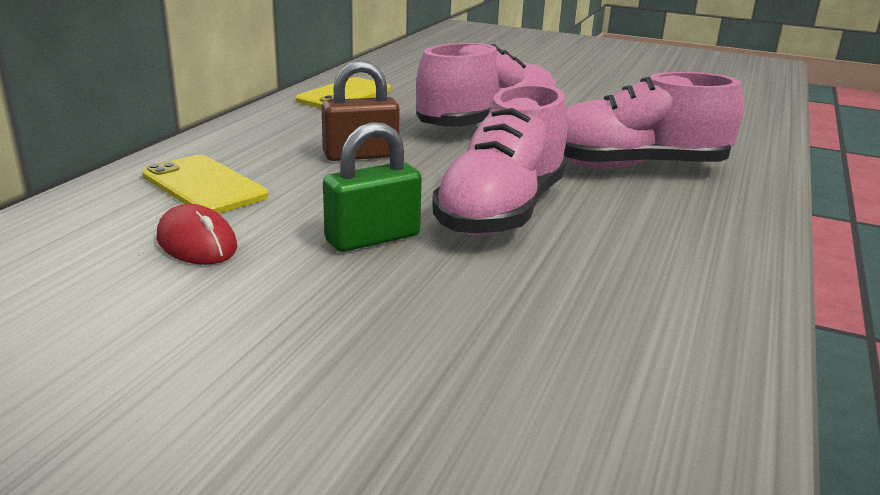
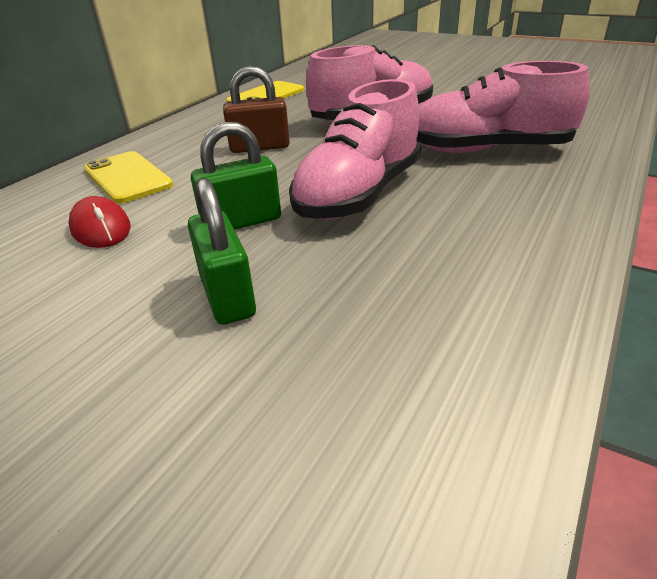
camera: 10 degrees right, 10 degrees up
(387, 315) = (227, 295): none -> green padlock

